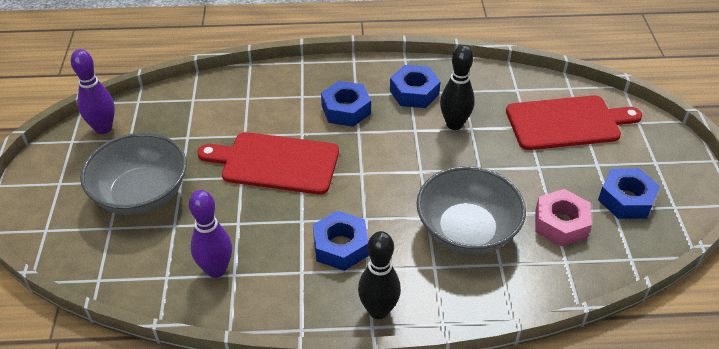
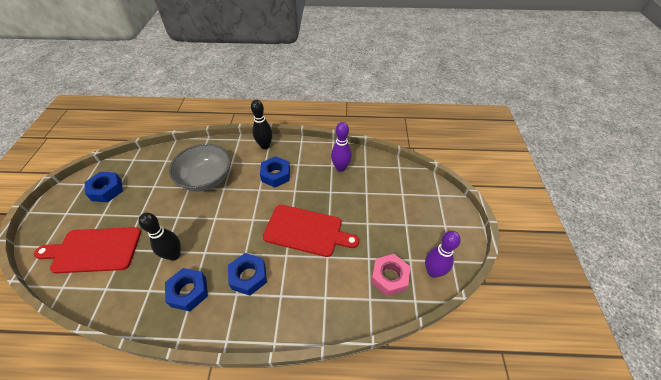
camera: 175 degrees left, 5 degrees up
(141, 194) = (390, 214): grey bowl -> none
(560, 223) = (154, 179): pink nut -> pink nut (389, 277)

